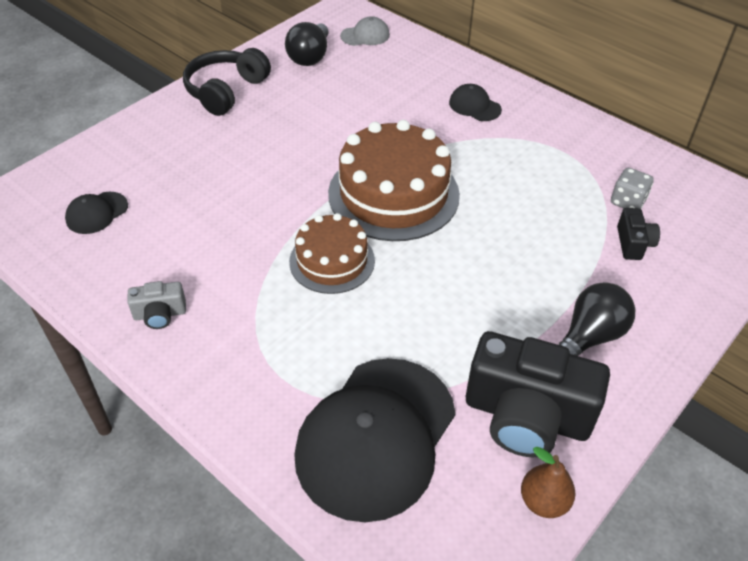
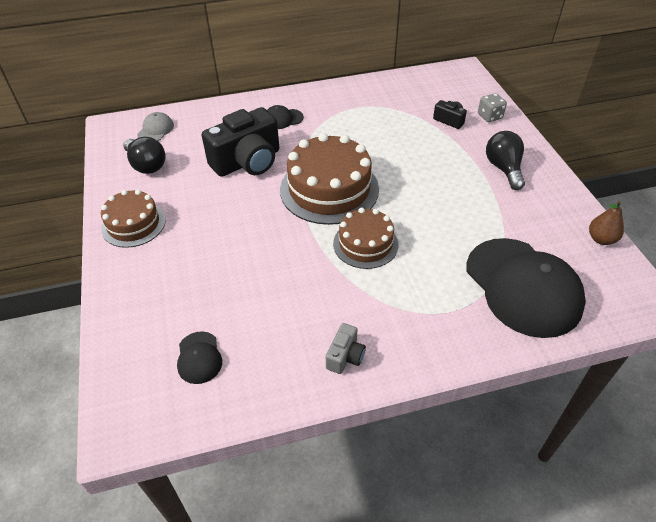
camera: 55 degrees left, 0 degrees up
(226, 91) = (133, 224): black headphones -> brown cake
(526, 416) = (542, 218): black camera -> black camera (247, 162)
(627, 202) = (417, 106): grey dice -> grey dice (489, 116)

